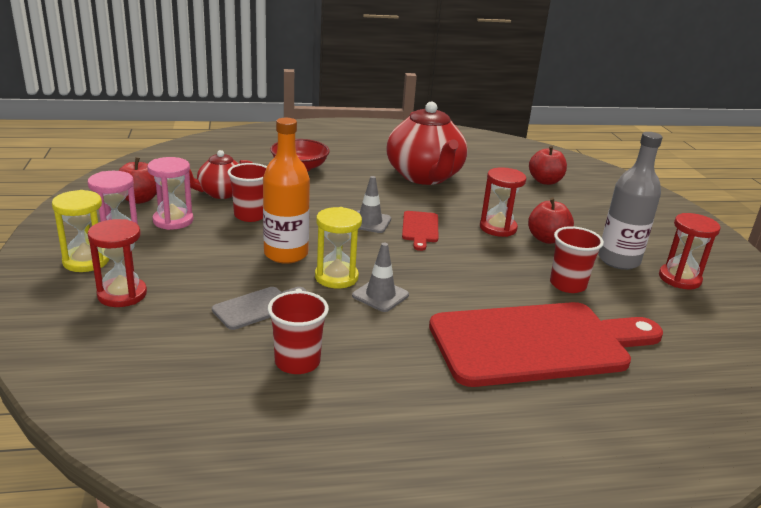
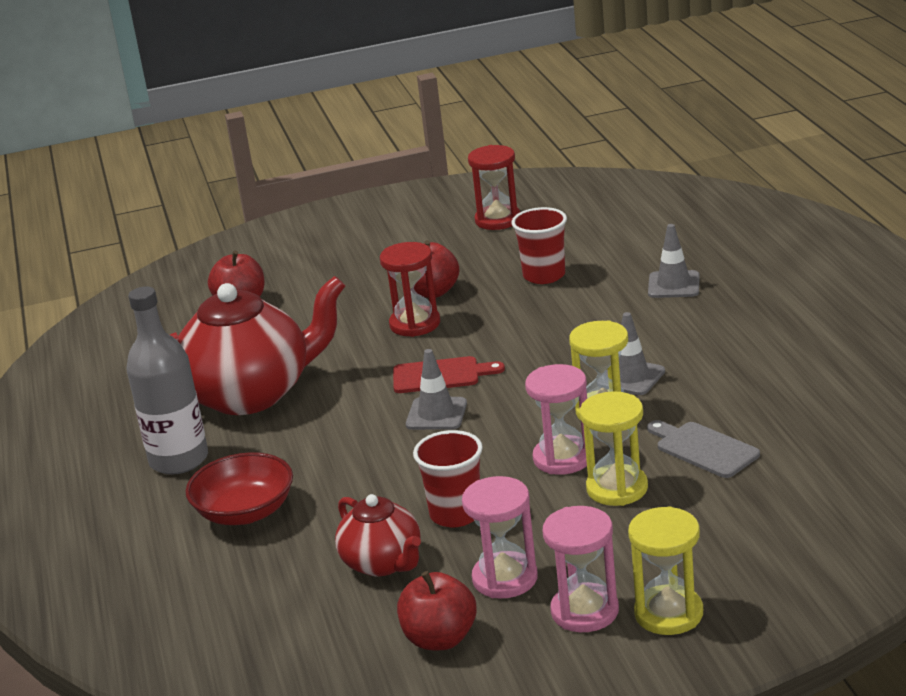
camera: 90 degrees left, 0 degrees up
(122, 294) = (734, 552): red hourglass -> none
(234, 266) = (617, 488): none -> yellow hourglass
(286, 254) = (562, 458): orange bottle -> pink hourglass
(297, 362) = (792, 402): red cup -> none
(537, 343) = (673, 285): red cutting board -> grey traffic cone
(618, 260) = (470, 250): grey bottle -> grey bottle (179, 460)

